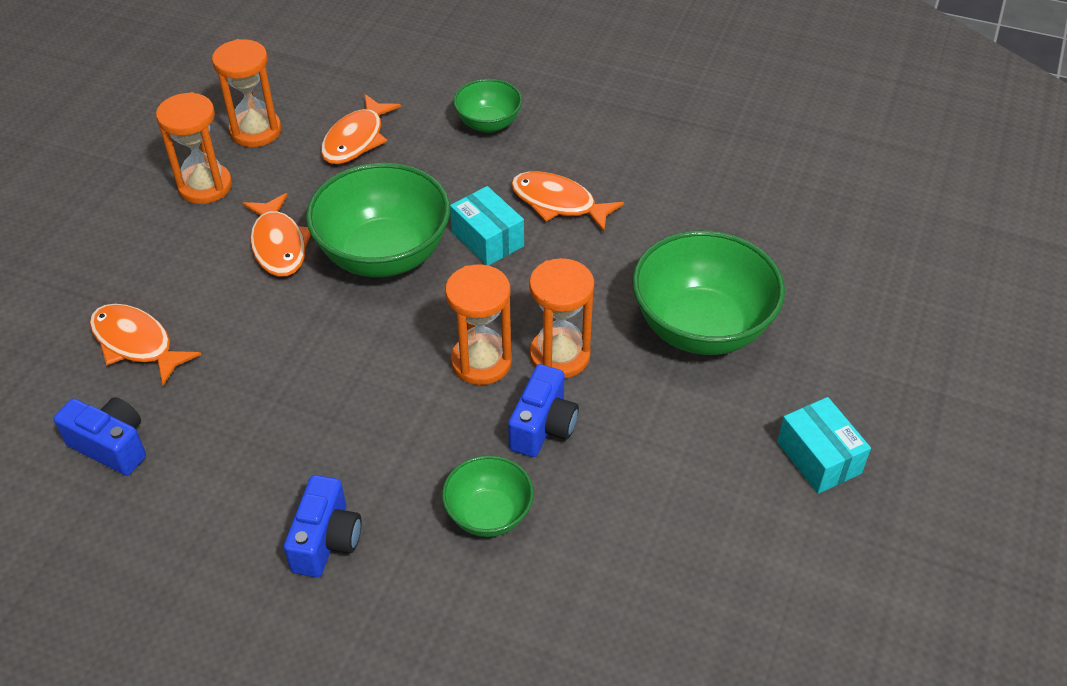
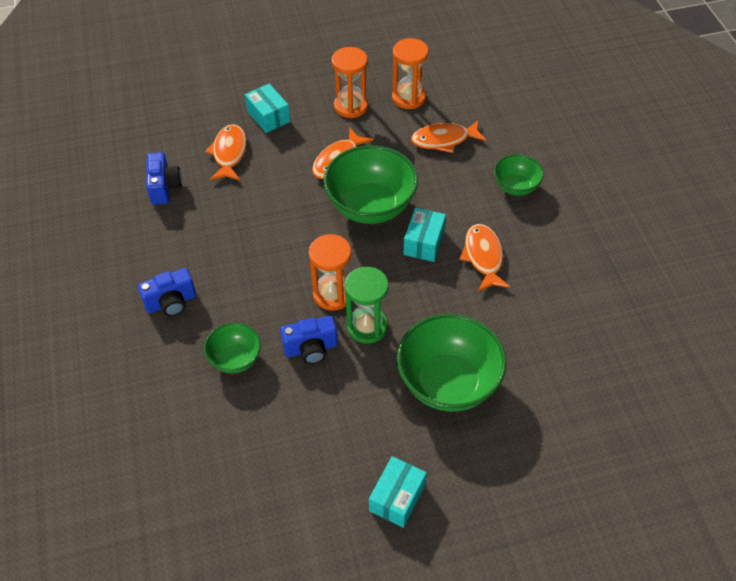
camera: 55 degrees right, 5 degrees up
(122, 271) = (268, 116): none -> turquoise box
(559, 356) = (367, 326): orange hourglass -> green hourglass

